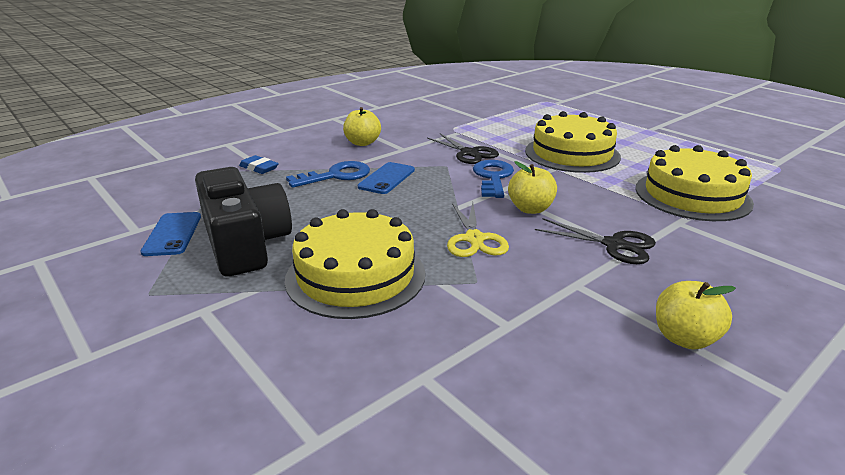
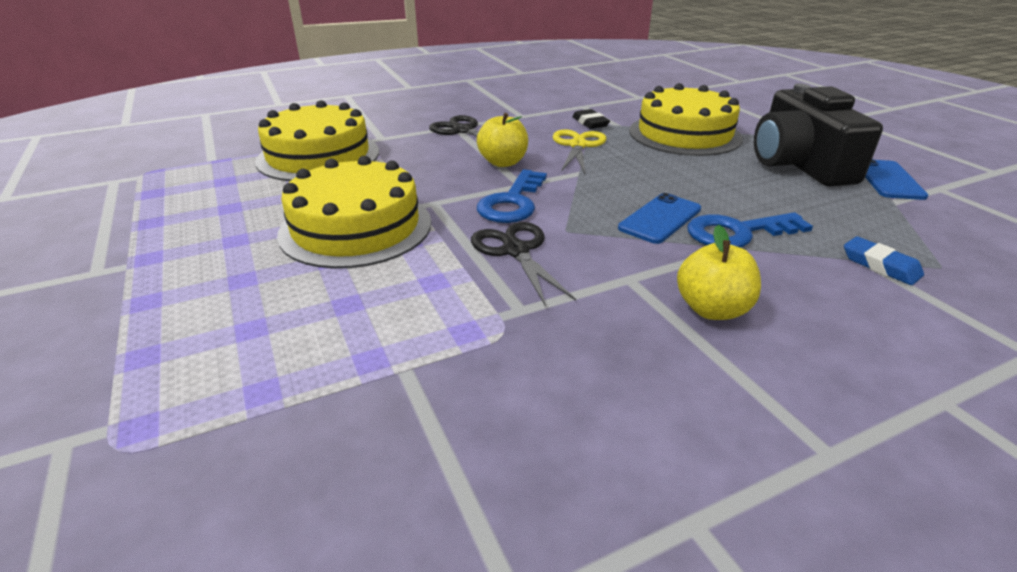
camera: 165 degrees left, 5 degrees up
(478, 282) = (590, 123): none -> black eraser
(684, 338) = (487, 94): yellow apple -> none

